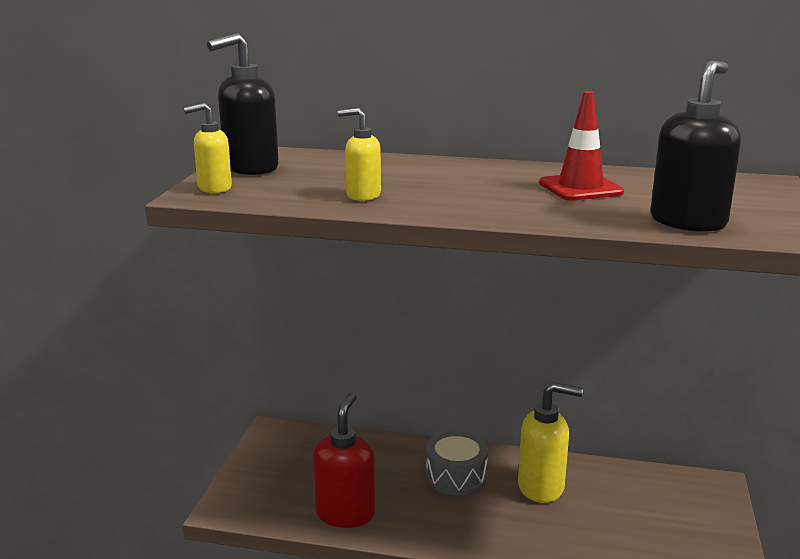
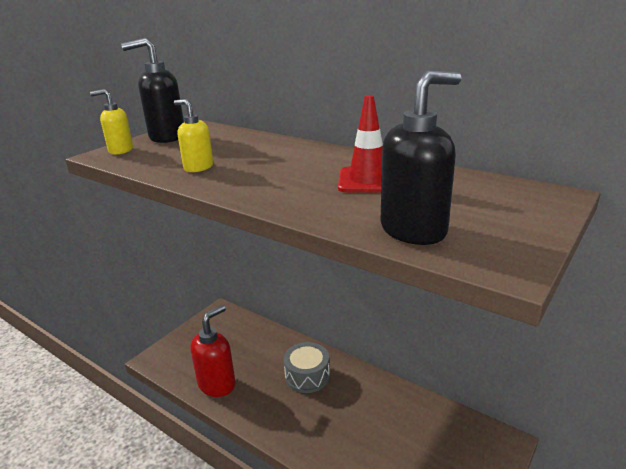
camera: 25 degrees right, 5 degrees up
(541, 487) = (361, 402): yellow soap dispenser -> none

